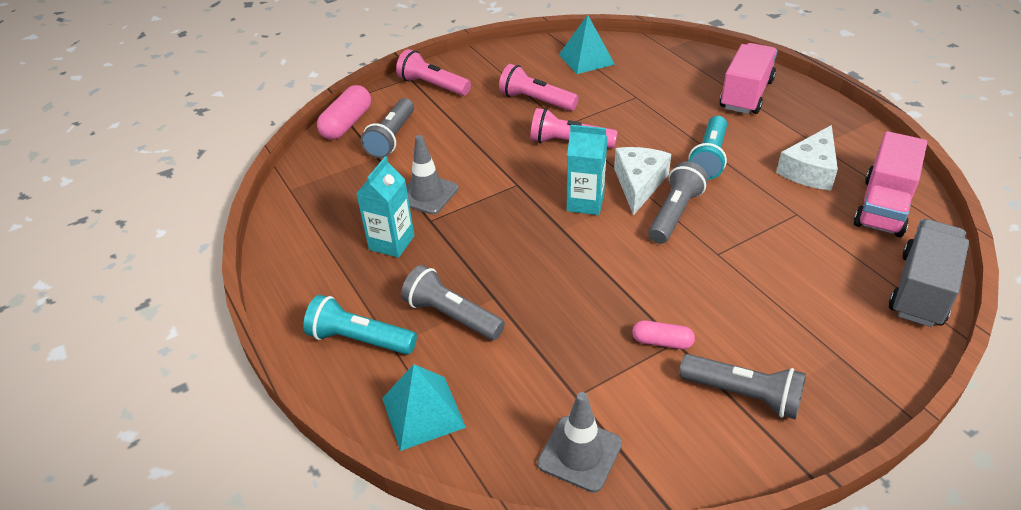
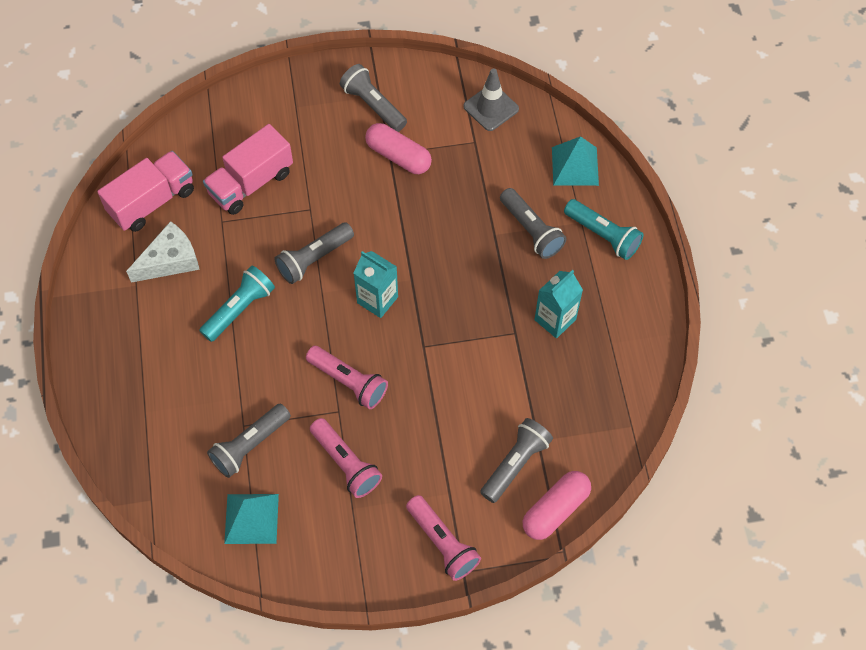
camera: 160 degrees left, 20 degrees up
(427, 194) = (507, 366): grey traffic cone -> none
(620, 89) = (250, 445): none -> grey flashlight
(639, 184) = (320, 303): white cheese -> none
(662, 342) = (398, 156): pink capsule -> pink capsule, size x1.70
(746, 94) = (137, 380): pink truck -> pink truck (251, 183)
(921, 290) = (199, 128): grey truck -> none

